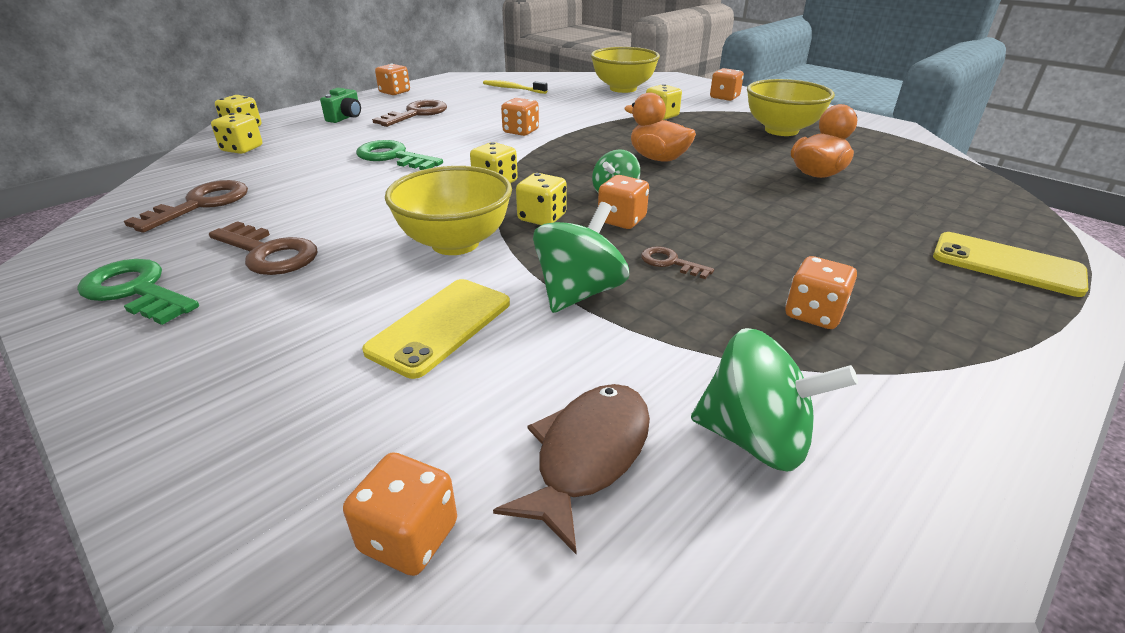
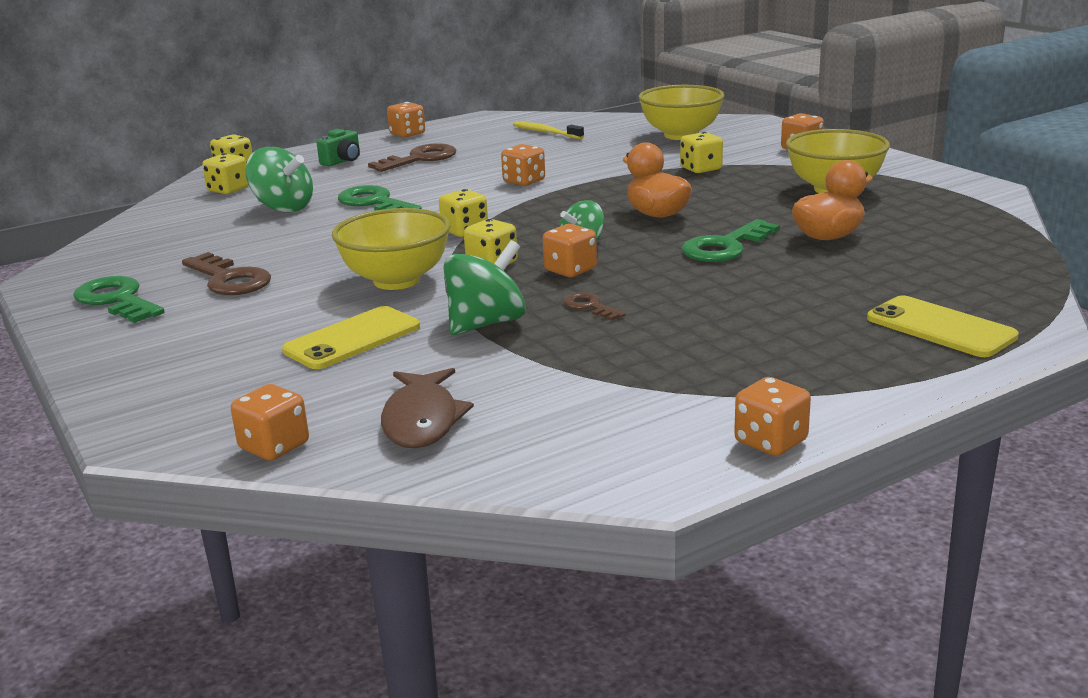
camera: 15 degrees right, 10 degrees down
(201, 204) = (180, 238): brown key -> none
(588, 456) = (422, 420): brown fish -> brown fish turned 135 degrees clockwise
(742, 188) = (725, 247): none -> green key
(755, 438) = (559, 422): green spinning top -> green spinning top (283, 208)
(813, 314) = (691, 352): orange dice -> orange dice (770, 441)

